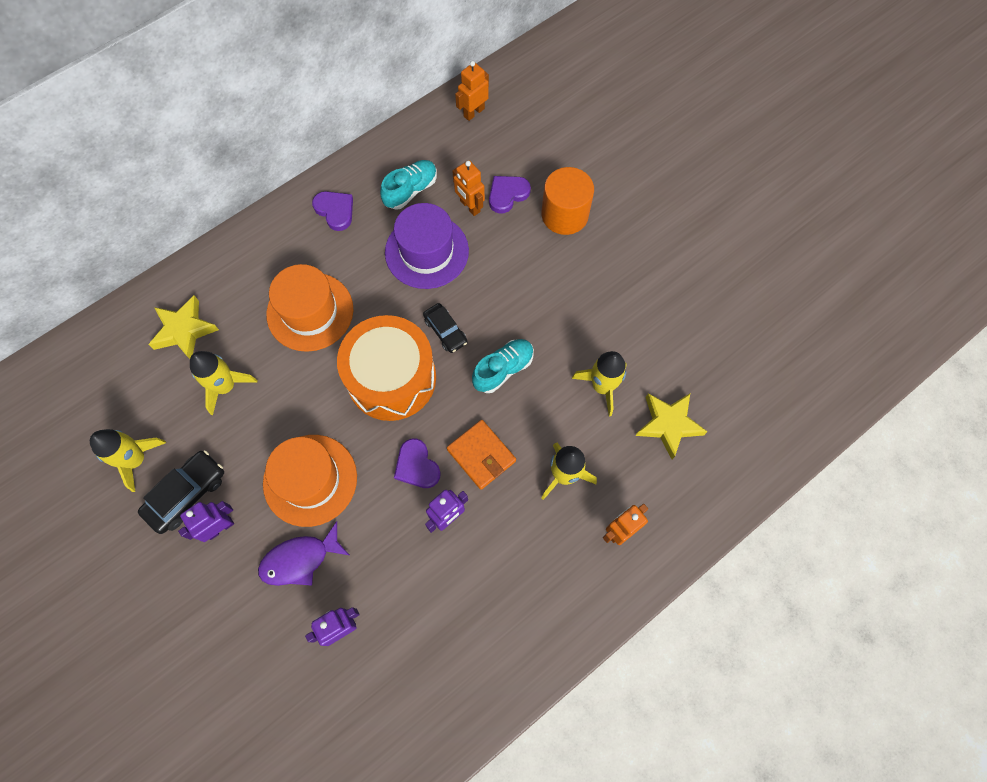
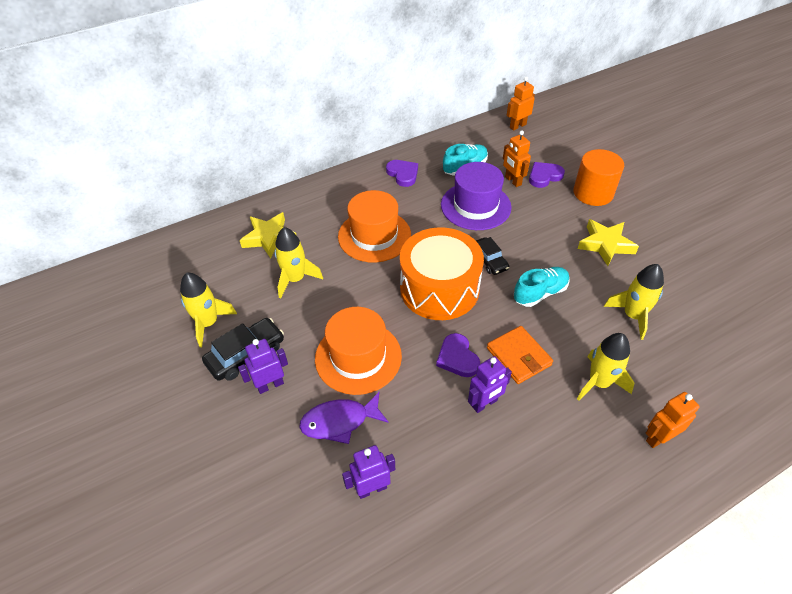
camera: 10 degrees right, 20 degrees down
(668, 424) = (700, 353): yellow star -> yellow star (605, 244)

